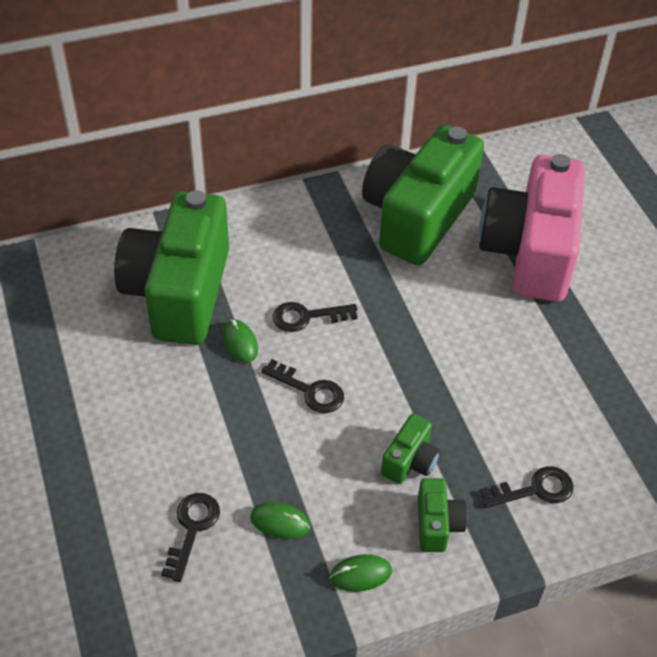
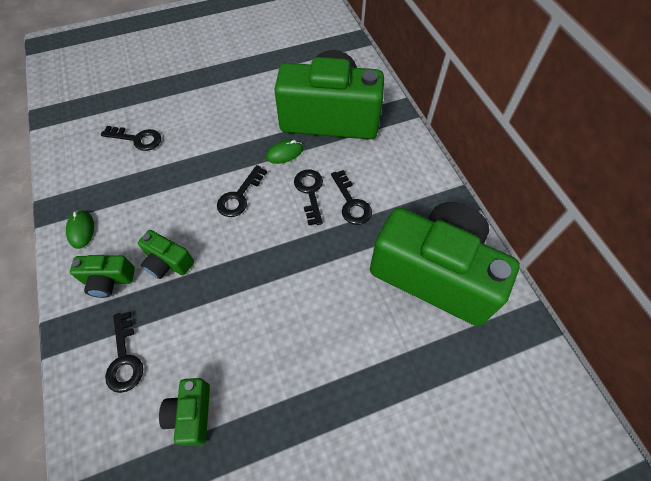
camera: 90 degrees right, 10 degrees up
(280, 522) = (132, 183): green mouse -> none
(325, 278) = (351, 203): none -> black key
(530, 252) = (403, 379): pink camera -> none
(585, 419) = (192, 414): none -> green camera

